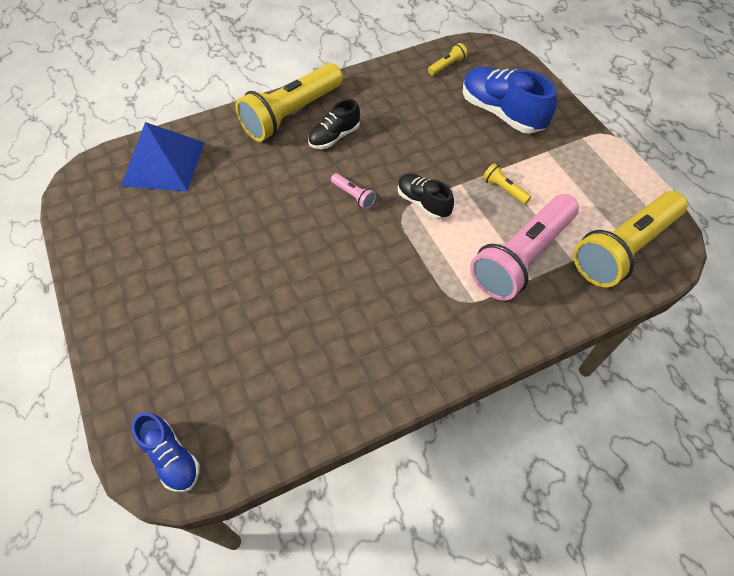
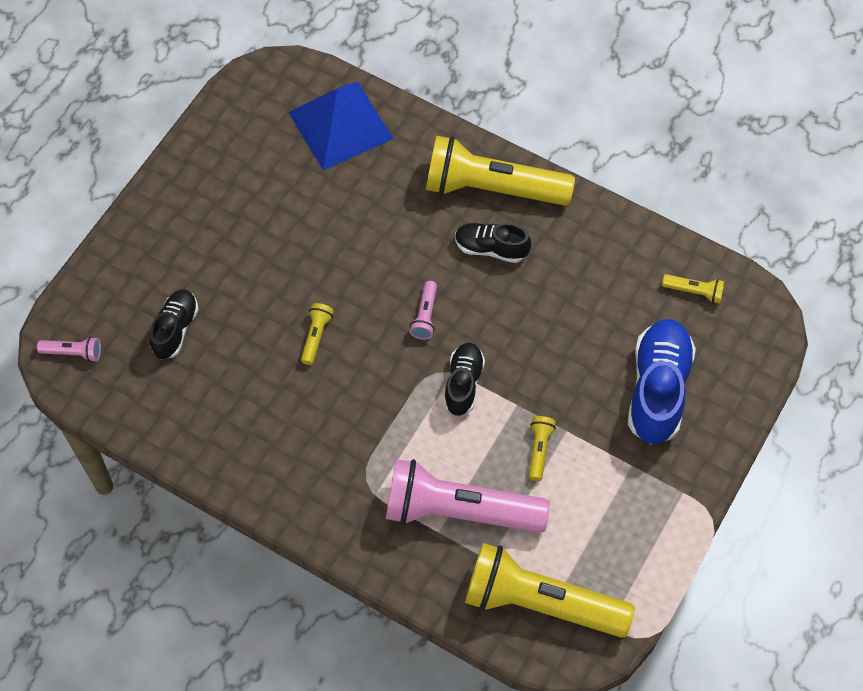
camera: 55 degrees right, 5 degrees up
(172, 457) = (73, 352): blue shoe -> pink flashlight
(224, 360) = (175, 329): none -> black shoe
(314, 267) = (316, 336): none -> yellow flashlight

